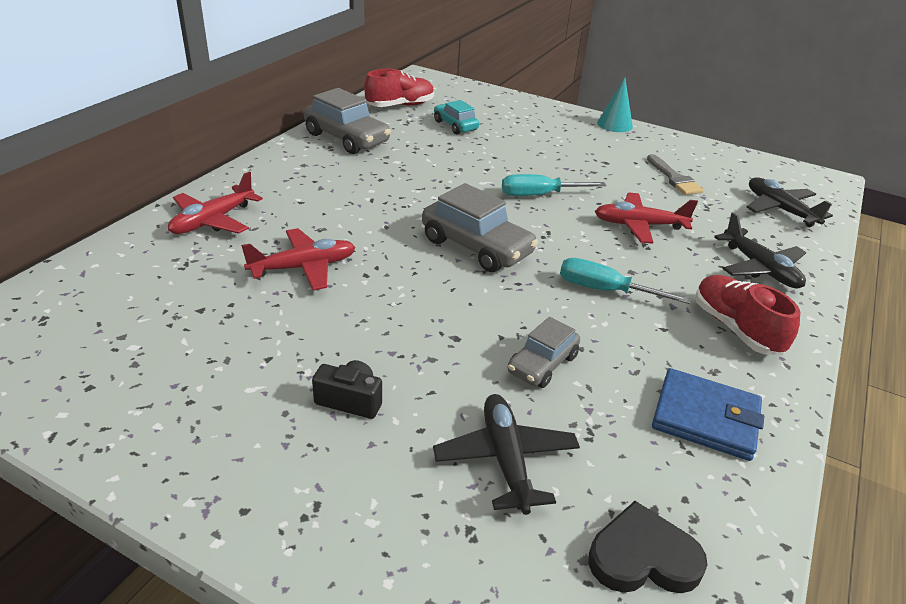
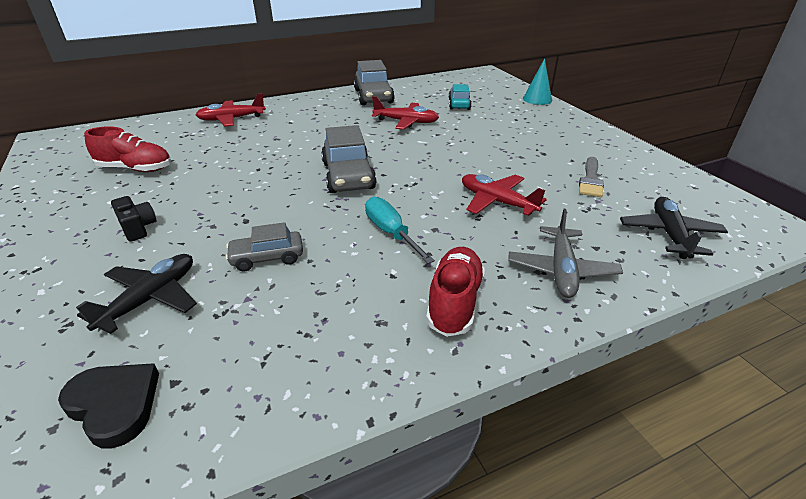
camera: 40 degrees right, 0 degrees up
(304, 267) = (233, 154): red plane -> red plane (406, 122)
(400, 106) = (440, 86): red shoe -> red shoe (136, 169)
(539, 195) = (448, 159): turquoise screwdriver -> none
(614, 124) = (598, 131): turquoise cone -> turquoise cone (537, 99)
(705, 418) = (315, 348): blue wallet -> none
(760, 268) = (561, 270): black plane -> grey plane

